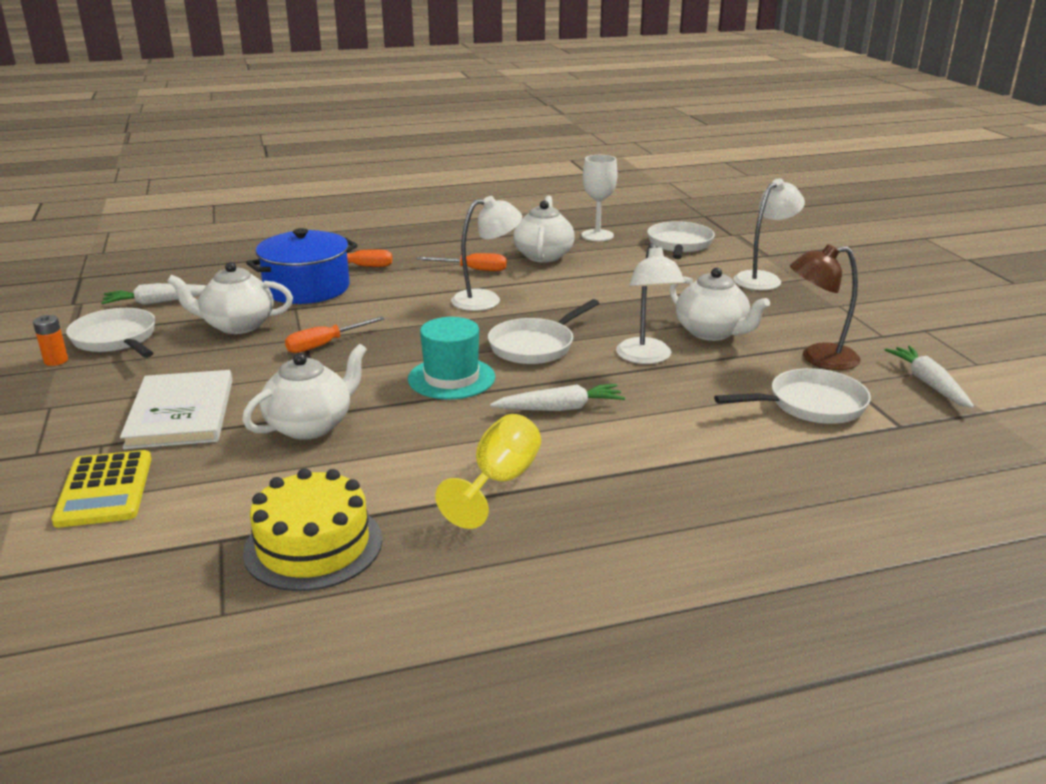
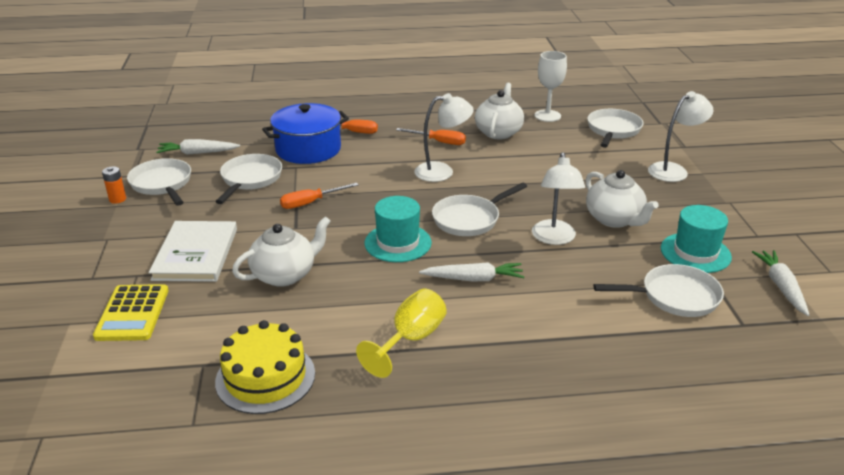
camera: 10 degrees right, 5 degrees up
(237, 325) = (250, 179): white teapot -> white pan
(818, 358) = (695, 253): brown lamp -> turquoise hat

